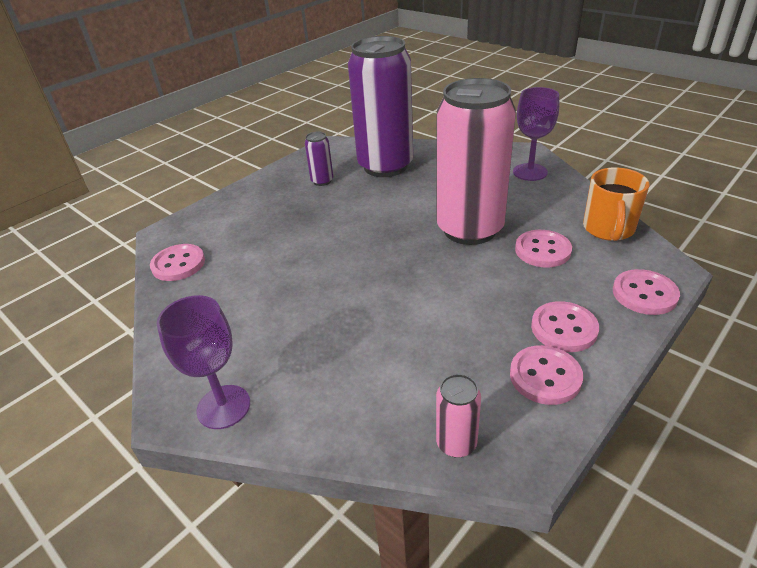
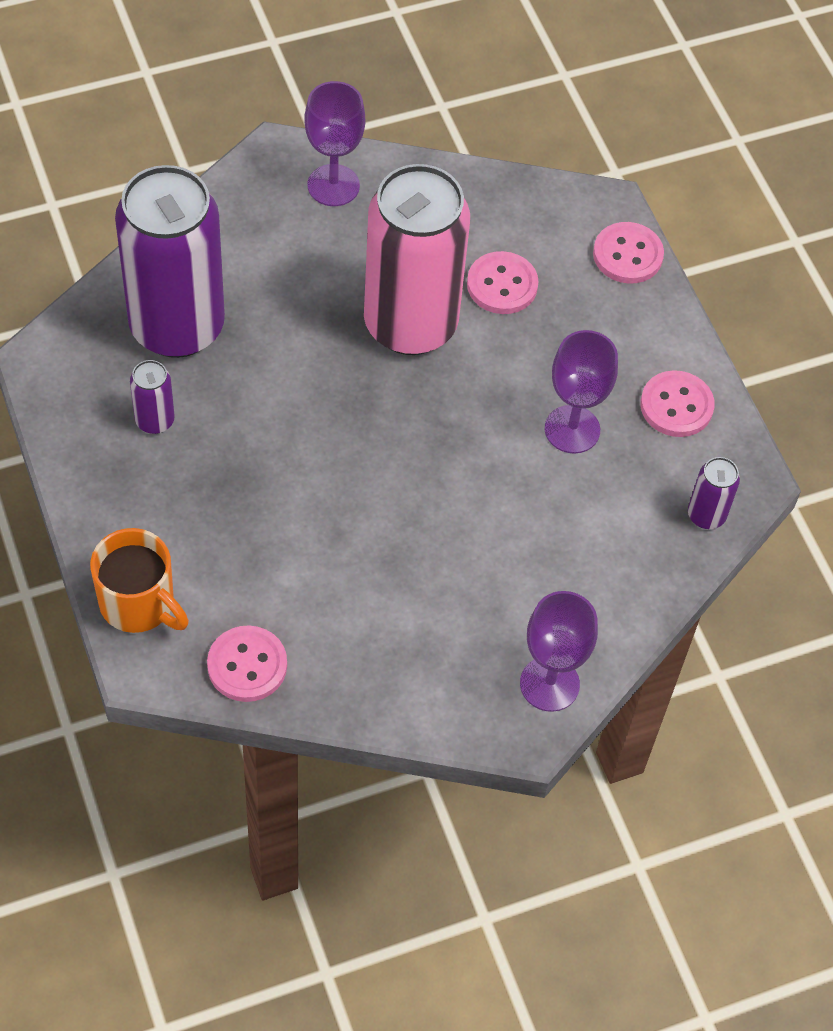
camera: 70 degrees left, 20 degrees up
(456, 443) = (706, 515): pink can -> purple can
(463, 327) = (572, 429): none -> purple goblet
(564, 328) = (629, 351): pink button -> none
(608, 229) = (510, 202): orange mug -> orange mug (139, 603)

